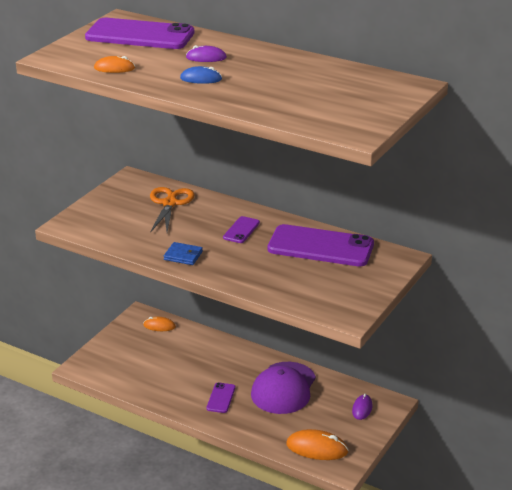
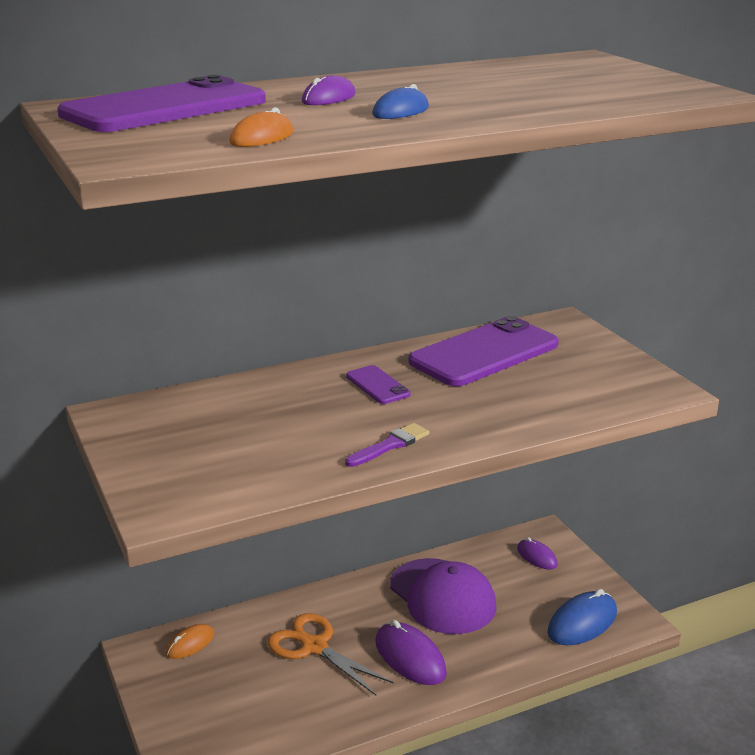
camera: 55 degrees left, 5 degrees down
(169, 203) = (232, 409): orange scissors -> orange scissors (314, 647)
(183, 256) = (390, 445): blue wallet -> purple brush
(221, 398) = (410, 657): purple phone -> purple mouse
(317, 448) = (582, 623): orange mouse -> blue mouse

